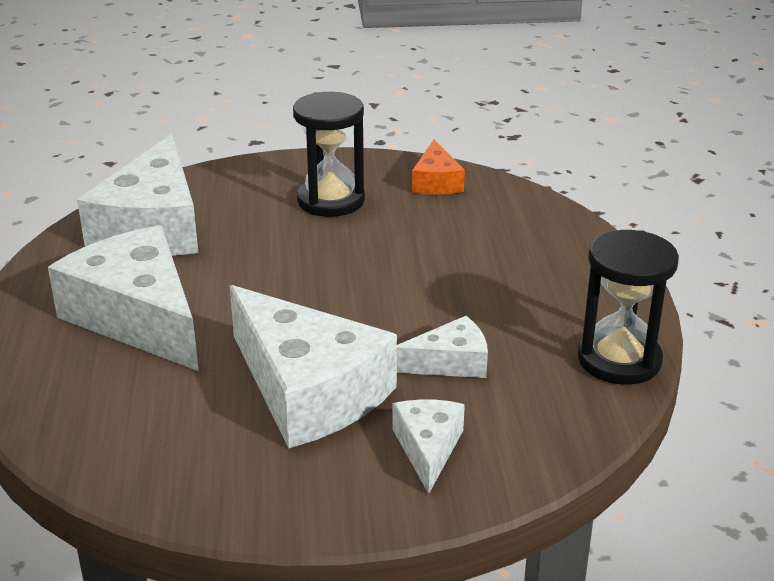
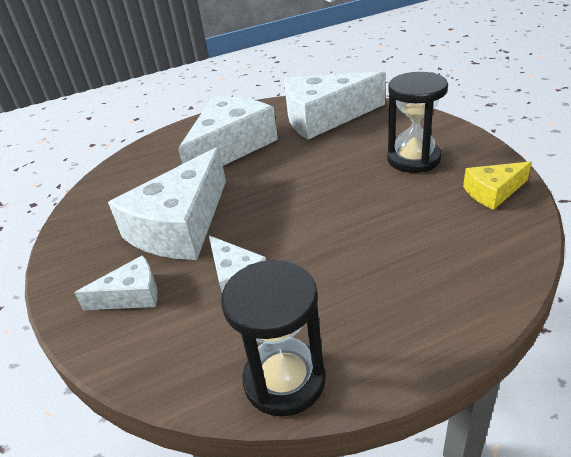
camera: 75 degrees right, 5 degrees up
(436, 182) = (493, 192): orange cheese -> yellow cheese

